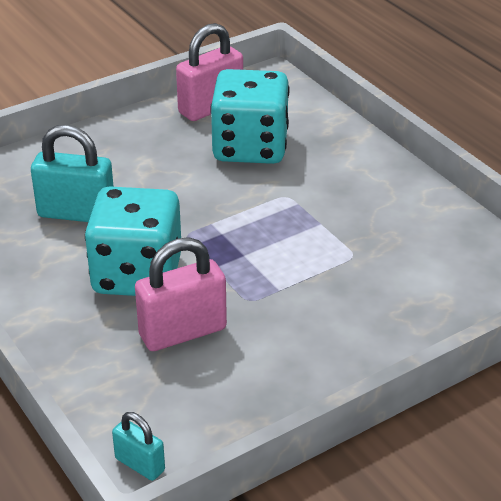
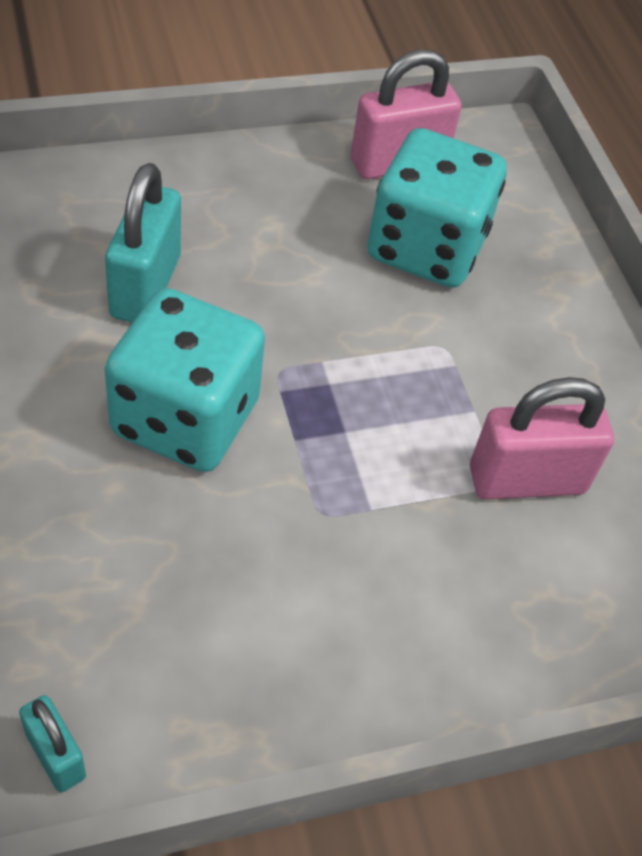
camera: 10 degrees right, 15 degrees up
(76, 213) = (146, 286): turquoise padlock -> turquoise padlock turned 75 degrees clockwise
(183, 332) = (207, 540): pink padlock -> pink padlock (527, 480)

